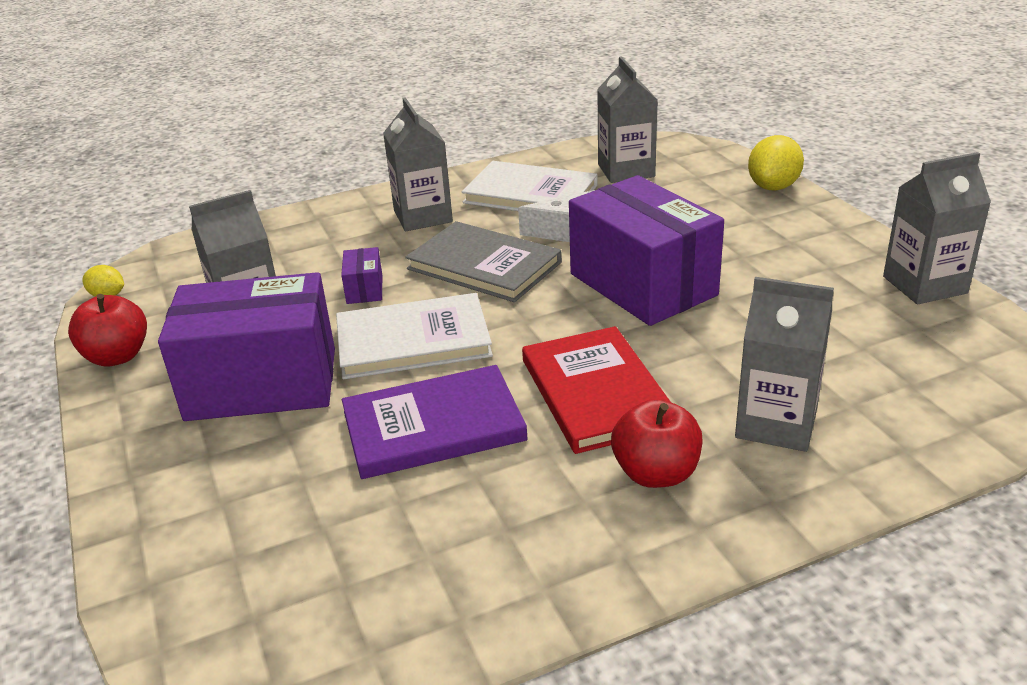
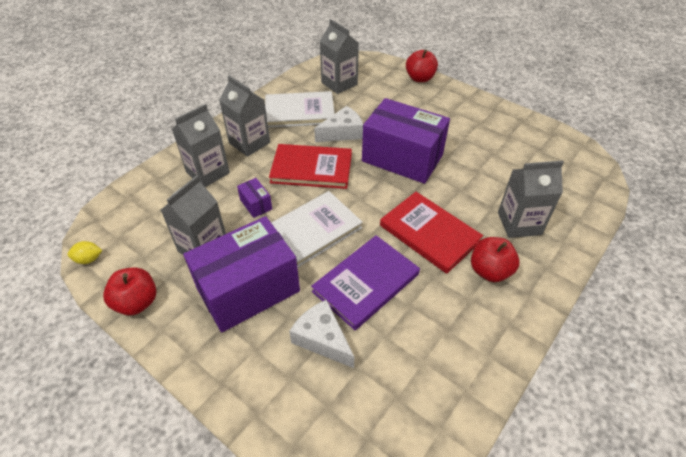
camera: 30 degrees left, 15 degrees up
(305, 474) = (322, 339): none -> white cheese
(484, 266) = (311, 168): grey book -> red book
(773, 187) = (420, 78): yellow lemon -> red apple
(924, 285) = (525, 123): grey carton -> grey carton (208, 173)

